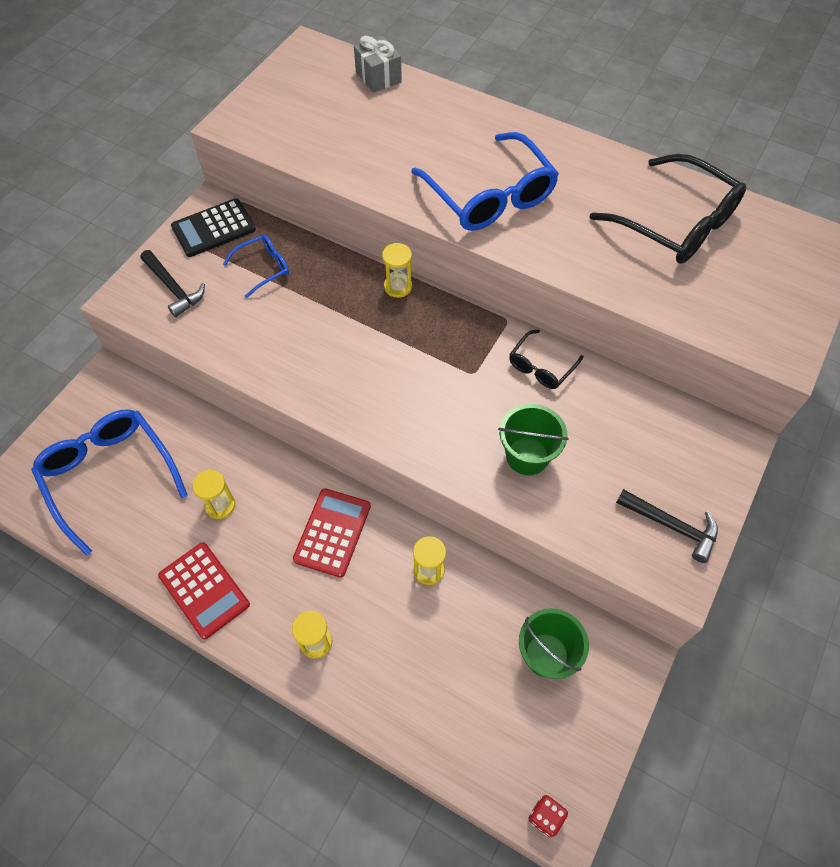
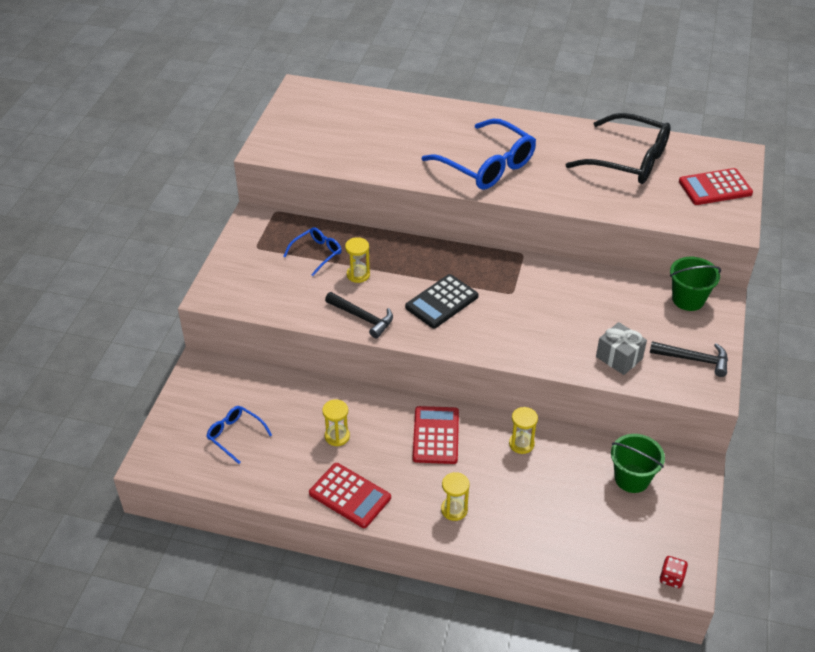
camera: 15 degrees left, 15 degrees down
(110, 476) = (235, 435): blue glasses -> blue glasses, size x0.51
(173, 288) = (250, 280): black hammer -> black hammer (362, 318)
(213, 228) = (263, 233): black calculator -> black calculator (441, 302)
(378, 77) = (366, 100): grey gift -> grey gift (619, 358)
(398, 287) = (429, 247): yellow hourglass -> yellow hourglass (358, 275)
(527, 456) = (574, 337): green bucket -> green bucket (688, 299)
(541, 366) = (560, 279): black glasses -> none
(780, 288) = (715, 187): none -> red calculator

